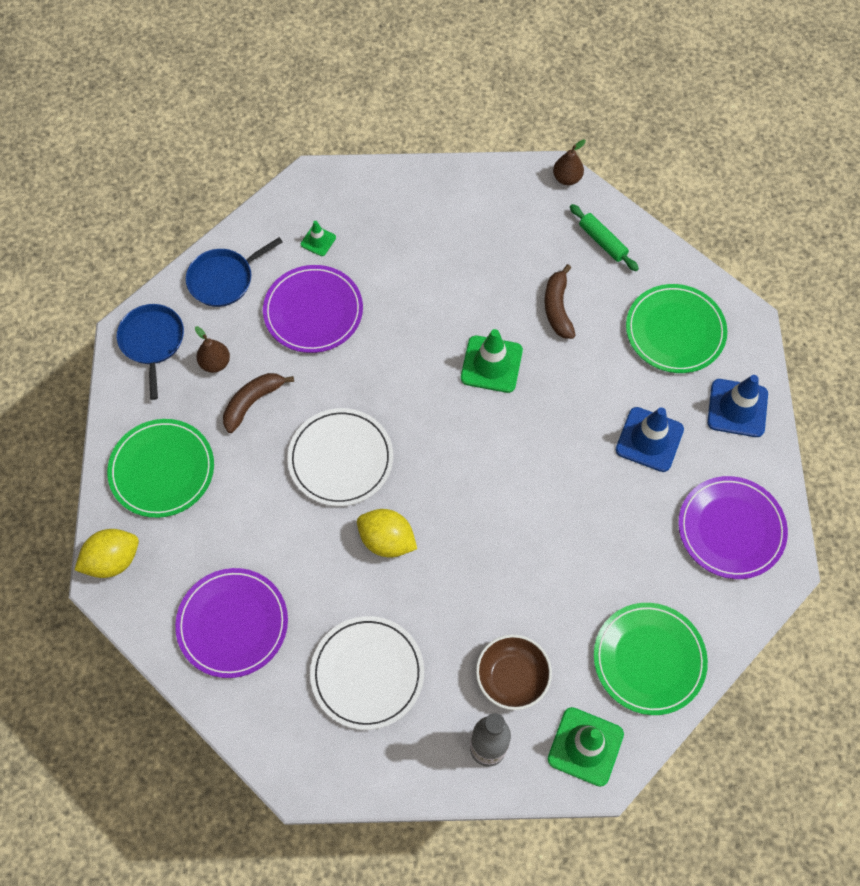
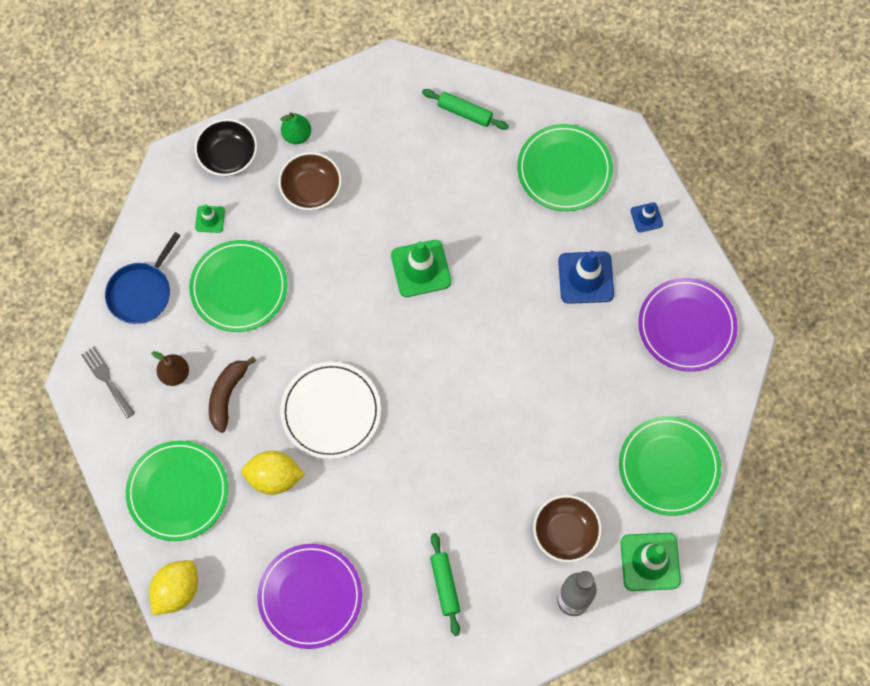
camera: 25 degrees left, 5 degrees up
(152, 342) = (106, 379): blue pan -> grey fork
(313, 311) = (239, 287): purple plate -> green plate
(363, 194) = (228, 156): none -> black bowl
(367, 673) = (445, 585): white plate -> green rolling pin
(387, 540) = (406, 465): yellow lemon -> yellow lemon (274, 477)
(424, 252) = (311, 190): none -> brown bowl
(434, 200) = (297, 135): none -> green pear
(557, 308) = (454, 192): brown banana -> none
(567, 178) = (406, 65): brown pear -> none
(737, 408) = (646, 217): blue traffic cone -> blue traffic cone, size x0.53

